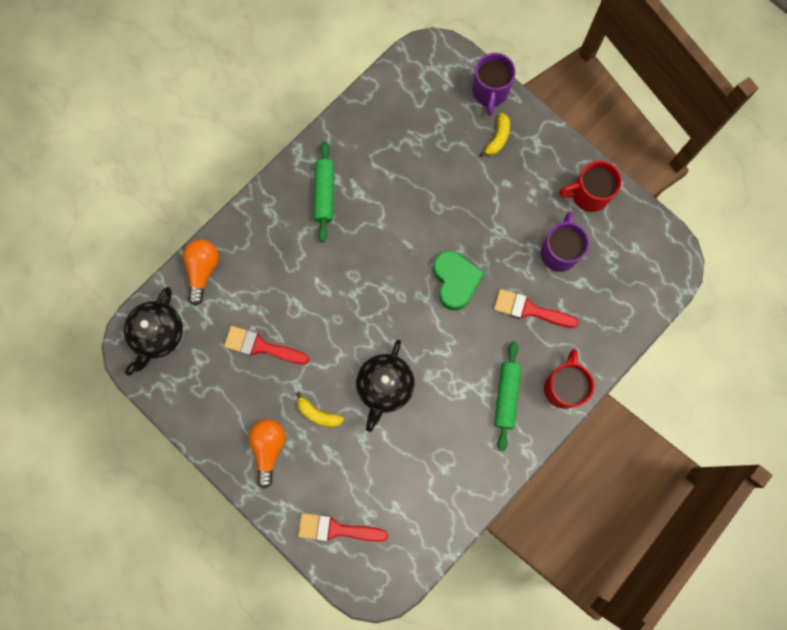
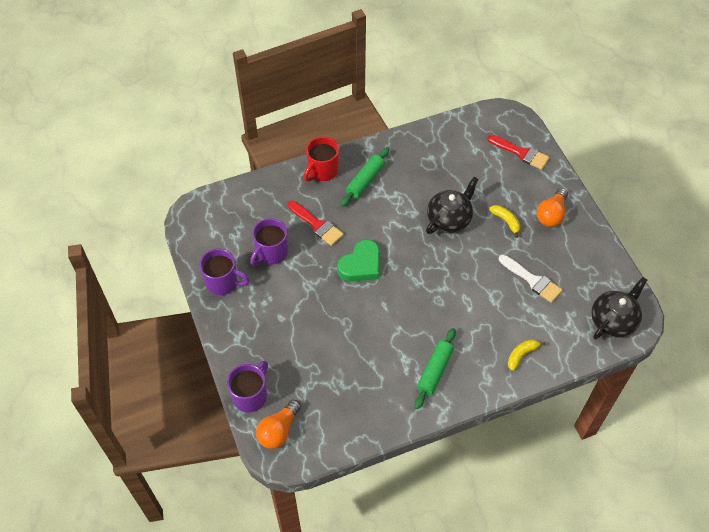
camera: 155 degrees left, 20 degrees down
(203, 271) = (561, 353): orange light bulb -> orange light bulb (278, 430)
(261, 346) = (532, 280): red brush -> white brush
(455, 281) = (361, 265): green heart -> green heart turned 150 degrees counterclockwise
(498, 138) = (267, 354): yellow banana -> yellow banana (521, 355)
(588, 195) = (223, 282): red mug -> purple mug

